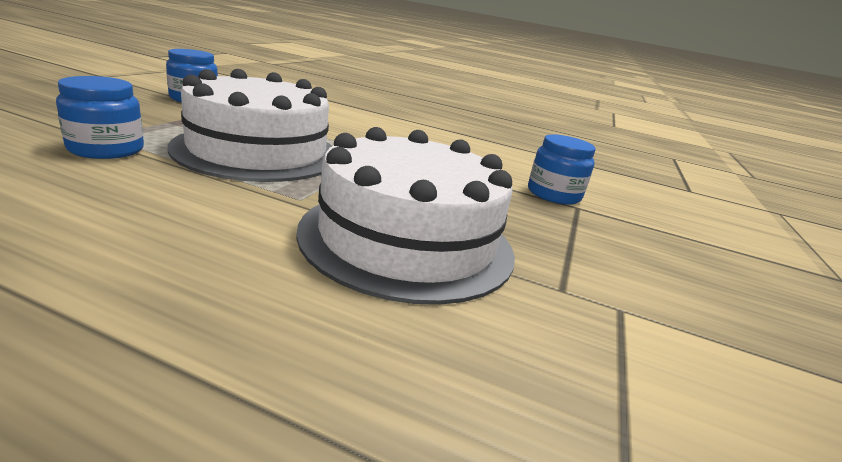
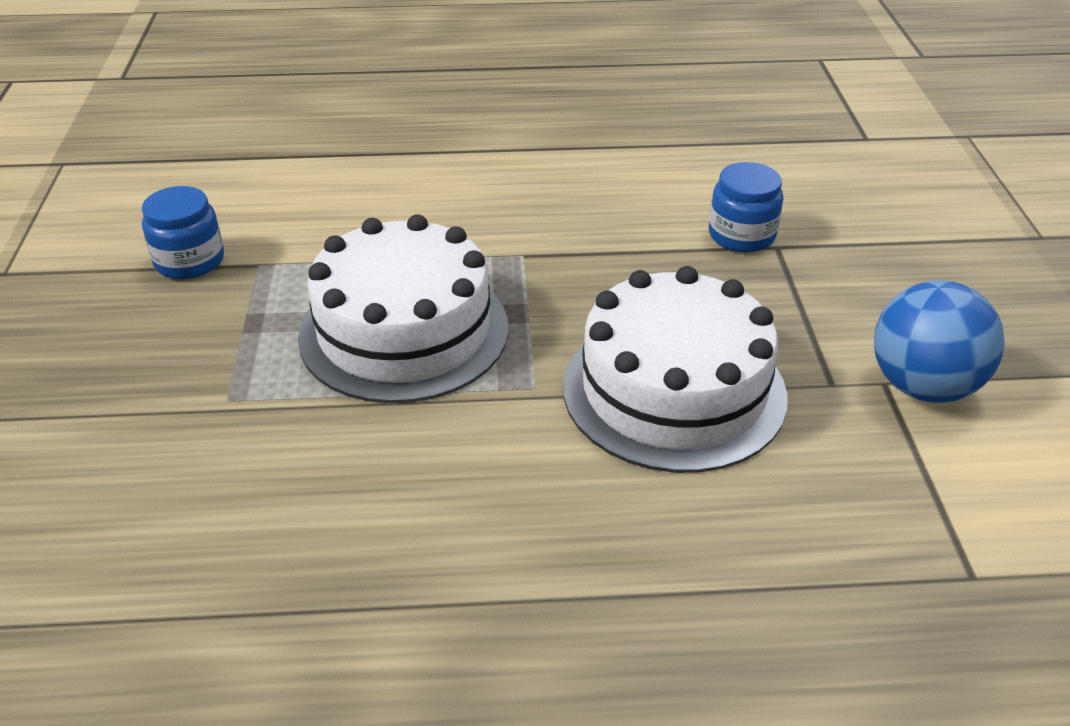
camera: 20 degrees left, 15 degrees up
(106, 149) = (272, 419): blue jar -> none
(664, 327) = (923, 386): none -> blue ball

